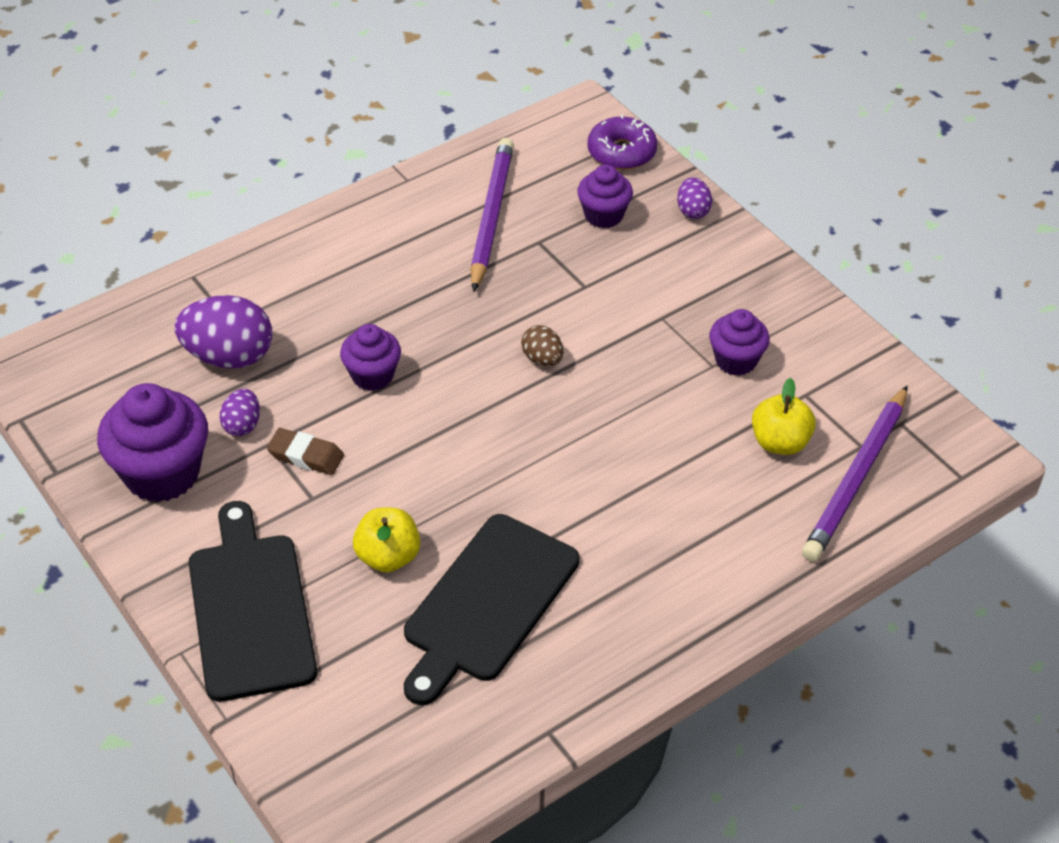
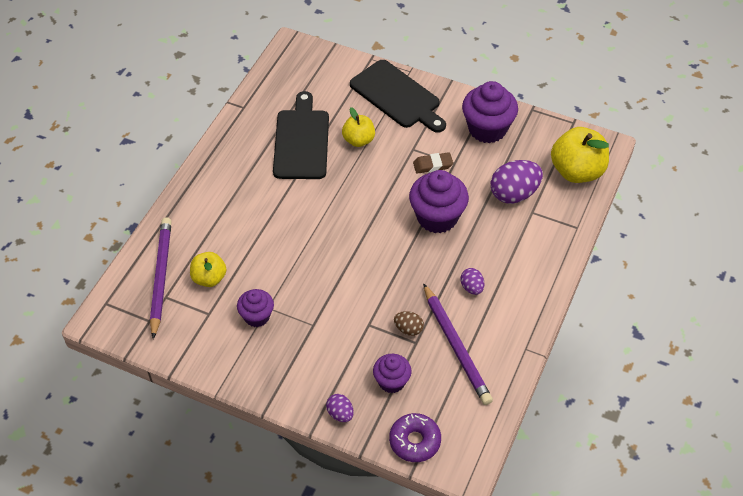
camera: 150 degrees right, 5 degrees up
(105, 345) = (577, 171): none -> yellow apple
(242, 425) = (474, 165): purple egg -> purple egg (471, 287)
(372, 375) = (437, 217): purple cupcake -> purple cupcake, size x1.70
(542, 359) = (360, 267): brown egg -> brown egg (408, 329)

